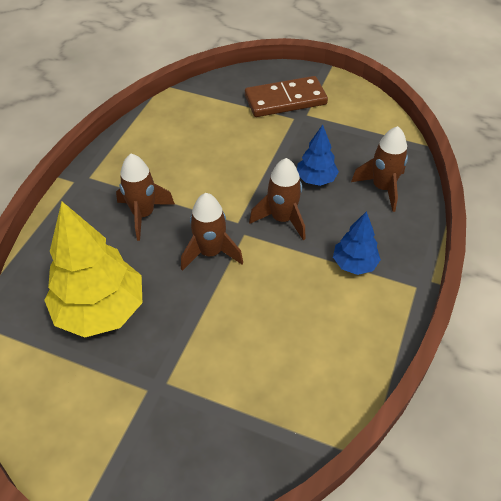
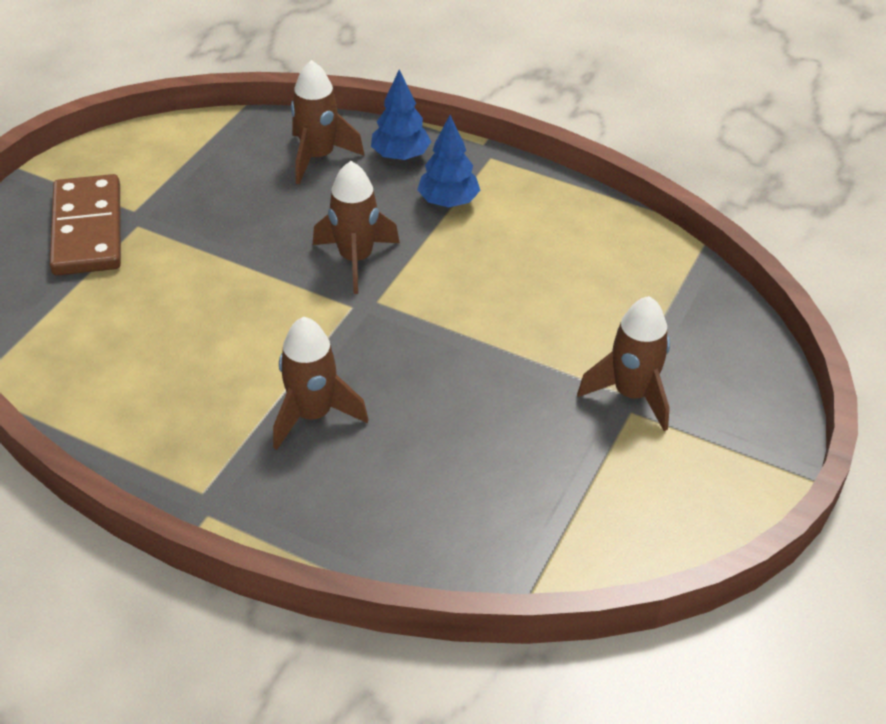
camera: 85 degrees left, 5 degrees down
(100, 310) = (499, 464): yellow tree -> none
(210, 252) = (407, 338): brown rocket -> brown rocket (631, 394)
(316, 179) = (284, 217): blue tree -> blue tree (400, 156)

